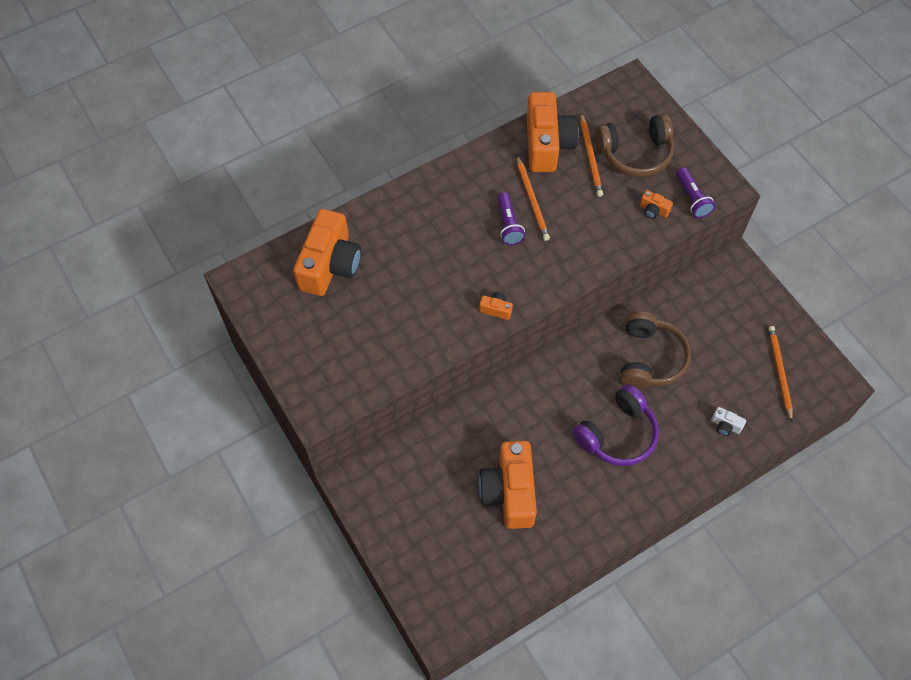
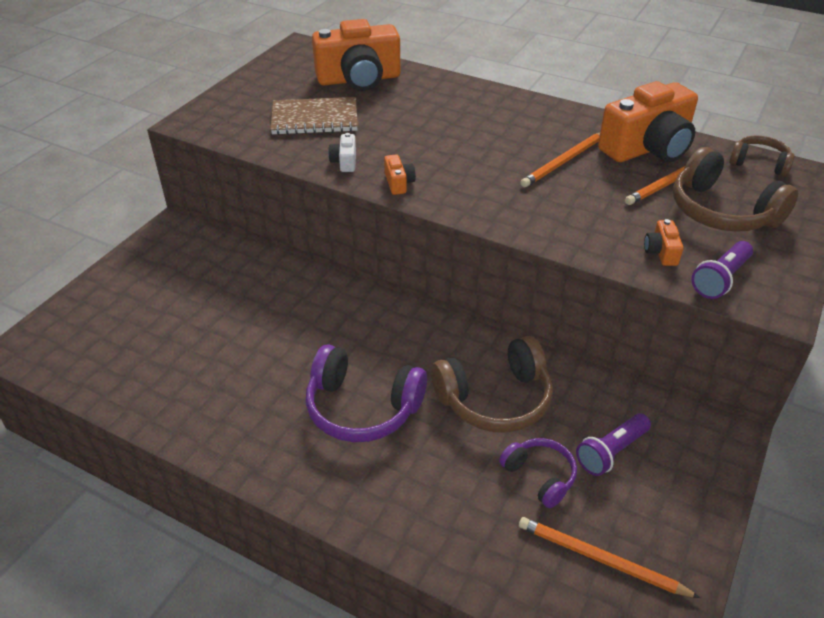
camera: 60 degrees right, 20 degrees down
(372, 323) = (314, 119): none -> brown notebook
(508, 225) = (514, 157): purple flashlight -> purple flashlight (611, 452)
(509, 492) = (224, 341): orange camera -> none
(601, 99) = (759, 163): none -> brown headphones
(716, 369) = (540, 476): none -> purple headphones
(725, 425) = (458, 522): white camera -> white camera (344, 162)
(779, 372) = (601, 559): orange pencil -> orange pencil turned 120 degrees counterclockwise

